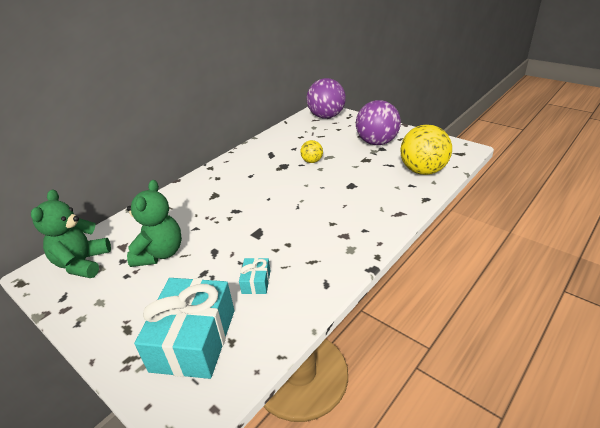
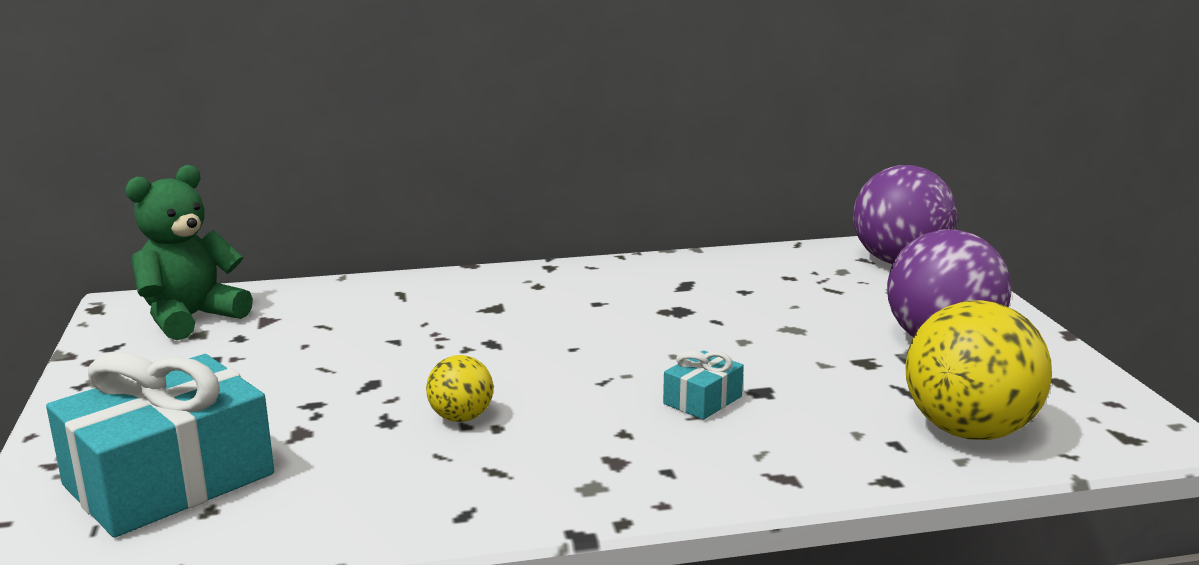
camera: 35 degrees right, 15 degrees down
(160, 253) = (297, 351): green teddy bear -> none
(256, 282) = (364, 454): turquoise gift -> turquoise gift (702, 400)
(312, 161) = (746, 323): yellow ball -> yellow ball (461, 417)

